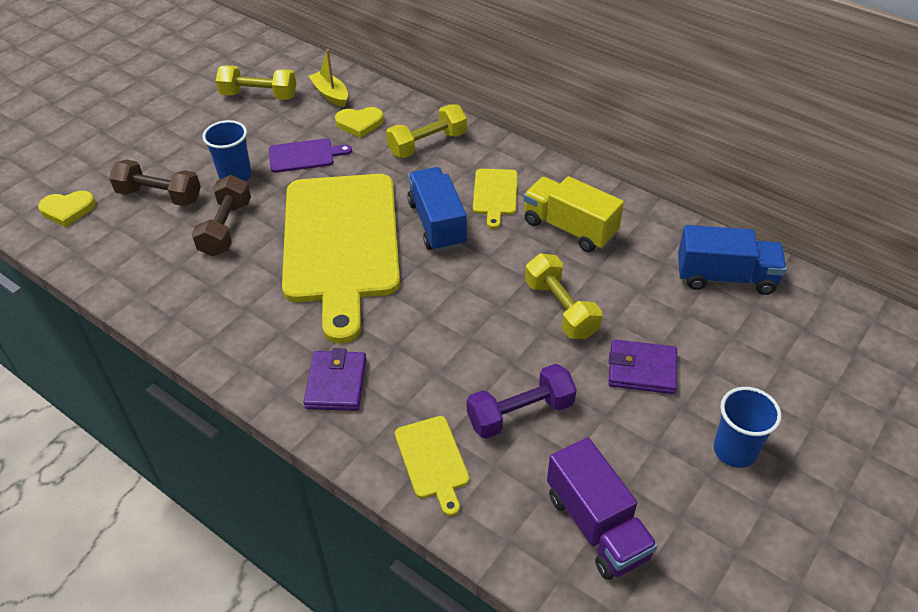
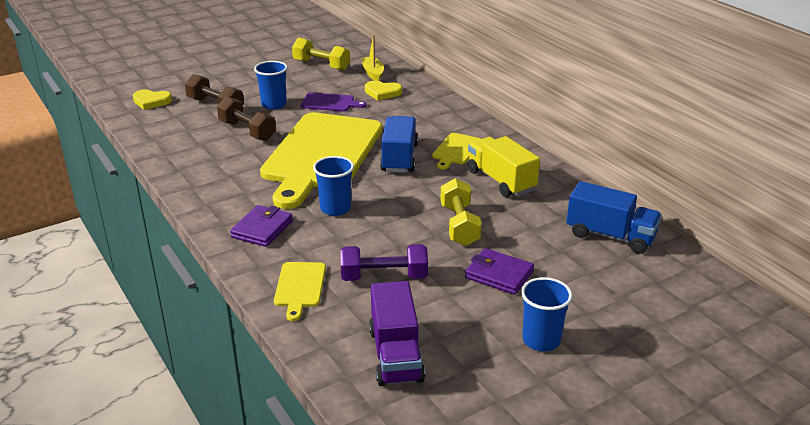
camera: 20 degrees right, 15 degrees down
(226, 228) = (247, 131): brown dumbbell -> brown dumbbell turned 75 degrees counterclockwise
(406, 325) = (335, 208): none -> blue cup
(427, 144) = (425, 113): yellow dumbbell -> none

